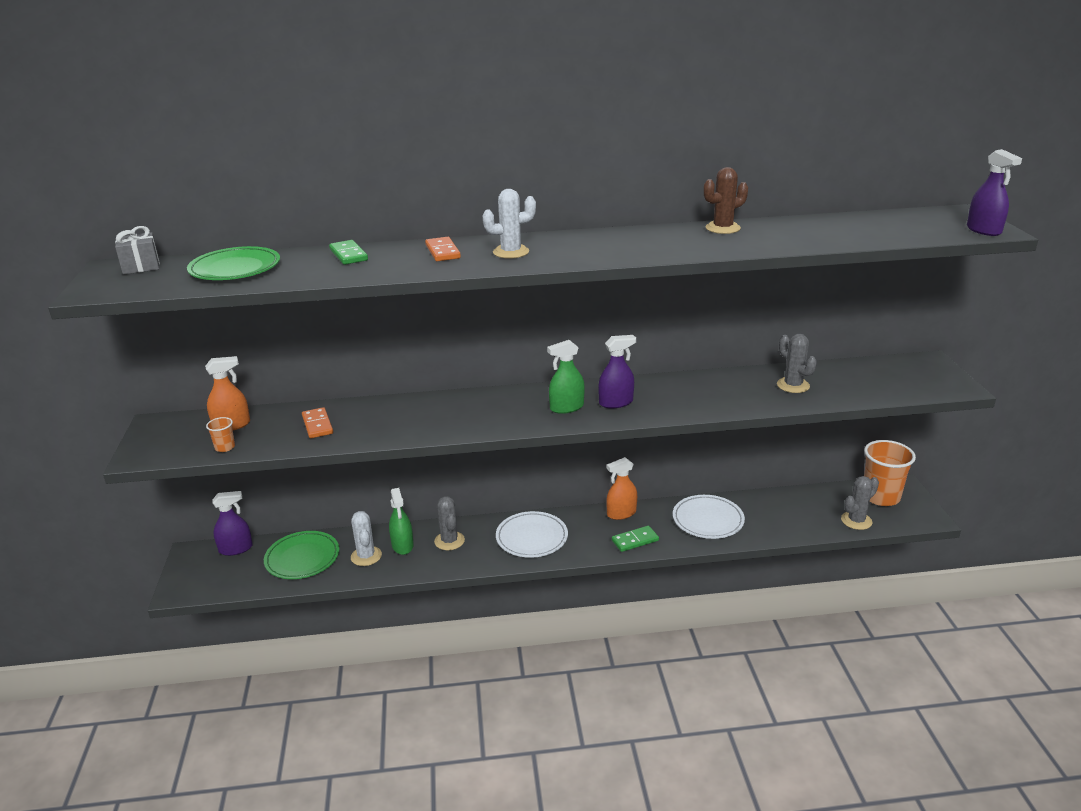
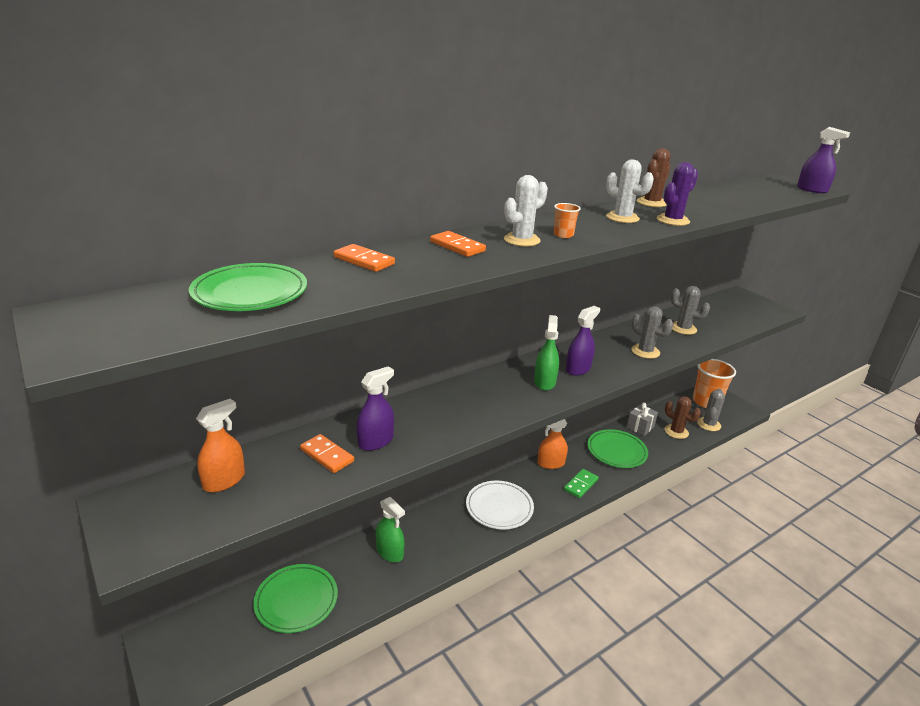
camera: 30 degrees left, 0 degrees up
(141, 267) = (110, 307): grey gift -> grey gift (640, 427)
(225, 447) = (241, 511): orange cup -> orange cup (563, 235)
(236, 549) = (210, 615): purple spray bottle -> purple spray bottle (376, 441)
(348, 255) = (364, 261): green domino -> orange domino
(366, 556) = (362, 575): white cactus -> white cactus (622, 218)
(449, 541) = (430, 533): grey cactus -> grey cactus (645, 351)
(566, 407) = (544, 382): green spray bottle -> green spray bottle turned 150 degrees clockwise
(621, 513) = (550, 463): orange spray bottle -> orange spray bottle turned 45 degrees clockwise
(708, 249) = (673, 220): none -> purple cactus
(708, 520) = (616, 451): white plate -> green plate
(803, 518) = (676, 432): none -> brown cactus

